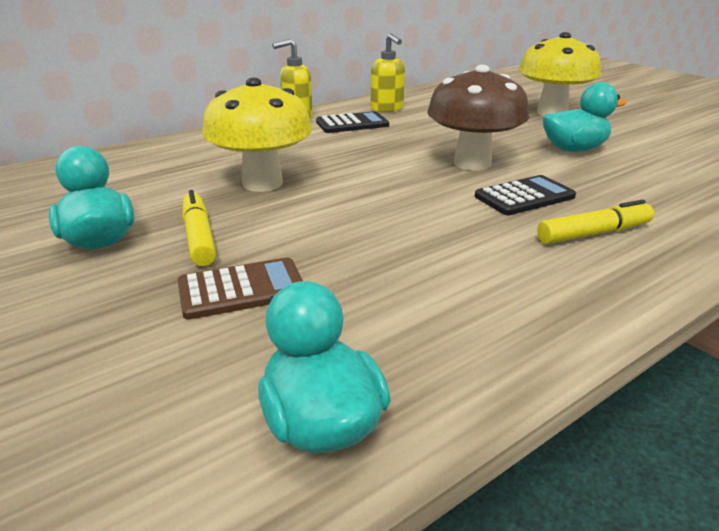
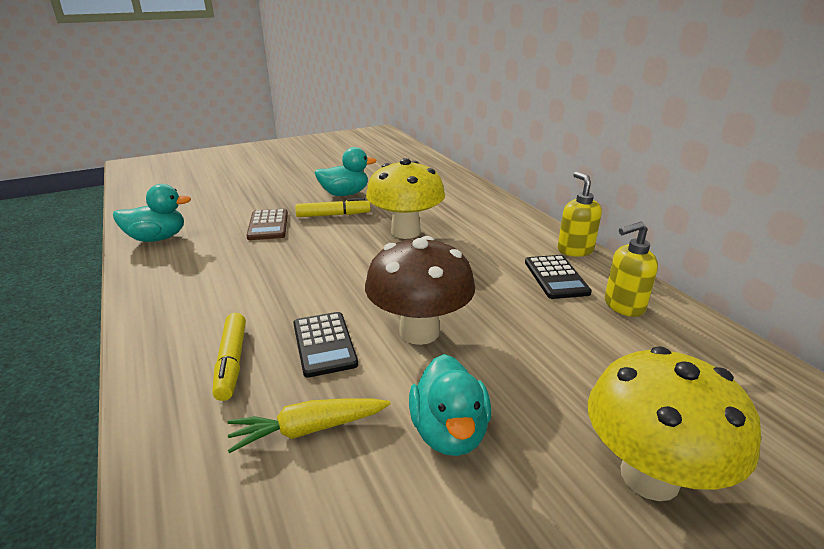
camera: 100 degrees right, 0 degrees up
(626, 188) = (308, 429): none -> yellow carrot

